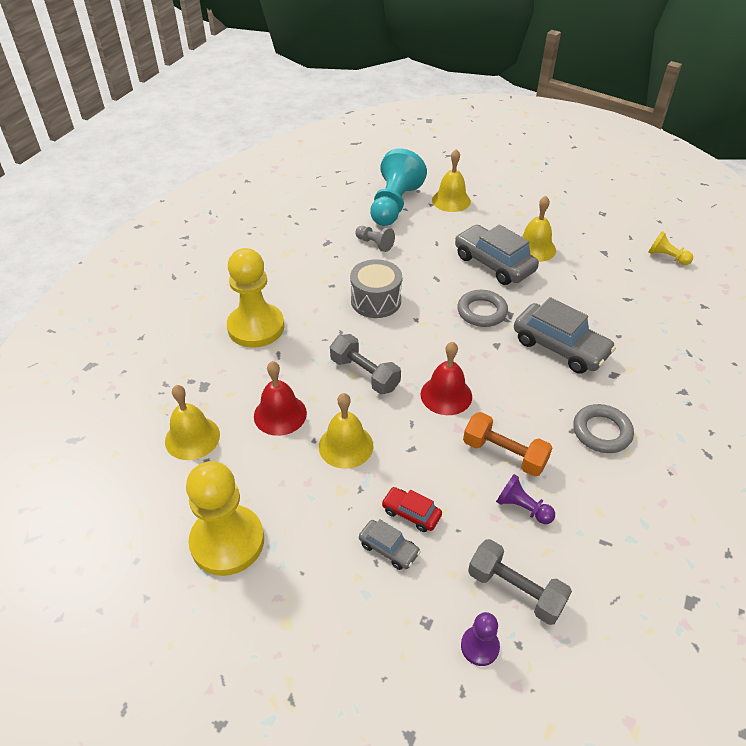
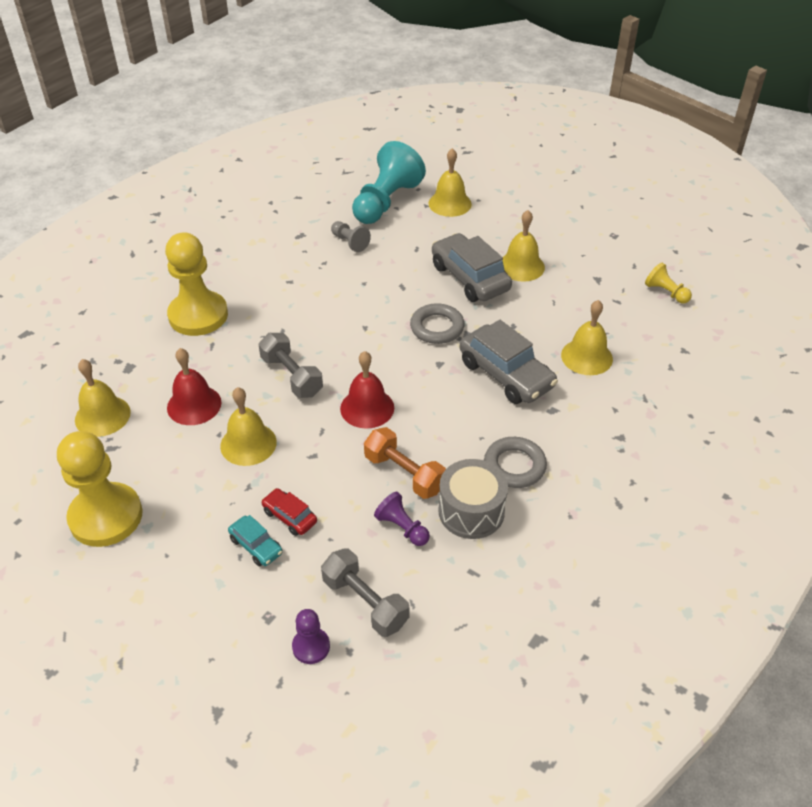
camera: 10 degrees right, 0 degrees up
(376, 301) = (329, 303): grey drum -> grey drum (471, 511)
(389, 549) = (256, 546): grey car -> turquoise car
(624, 322) = (586, 357): none -> yellow bell

